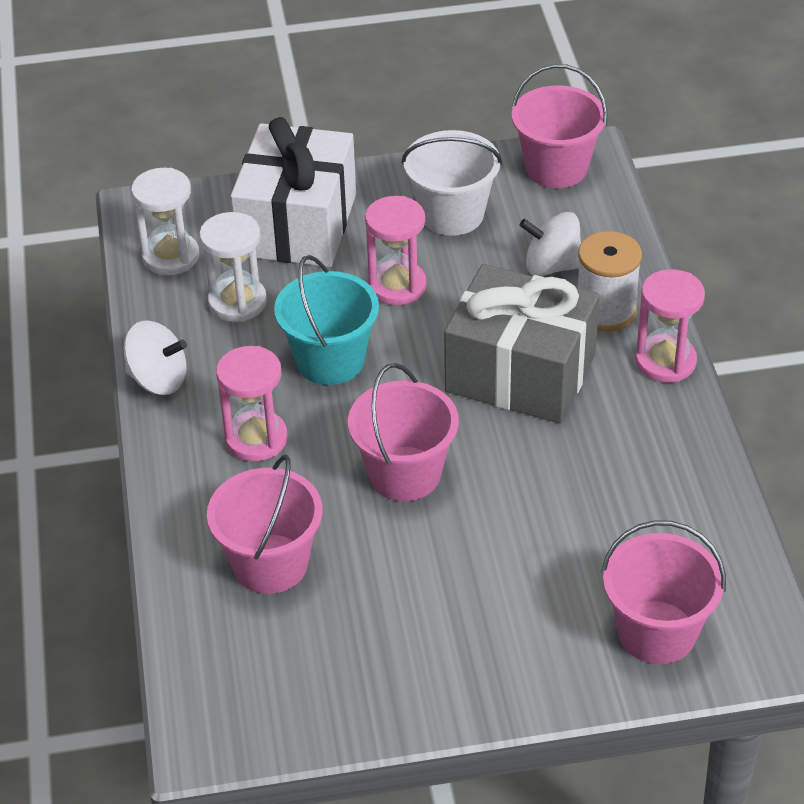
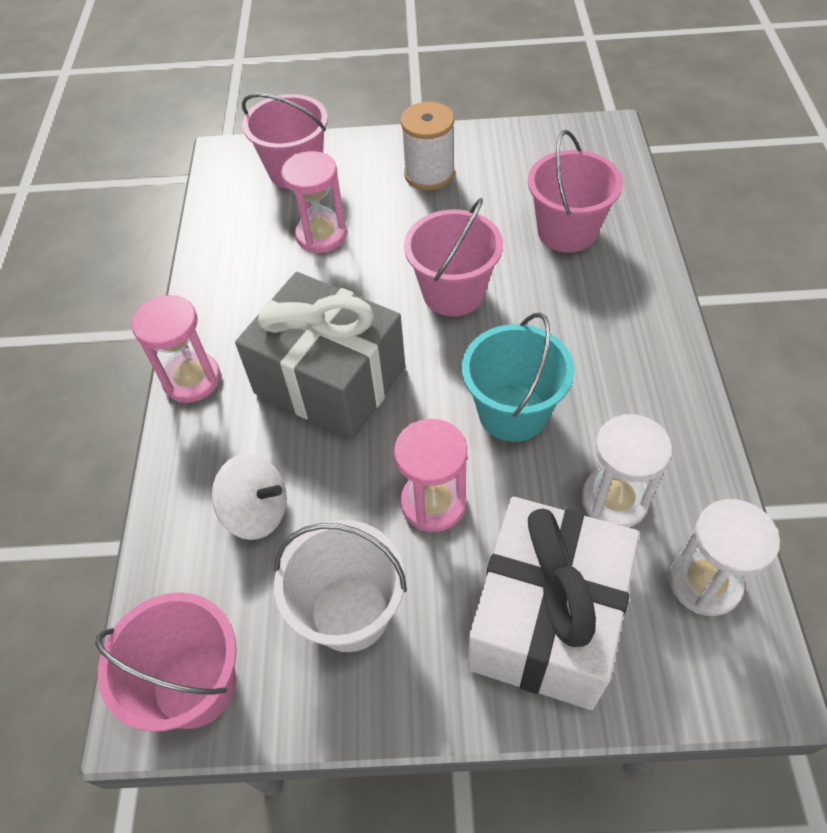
camera: 170 degrees left, 10 degrees up
(158, 379) = (688, 407): white spinning top -> none
(256, 439) = (584, 335): pink hourglass -> pink hourglass (321, 235)
(605, 310) = (223, 444): white spool -> white spool (429, 174)

